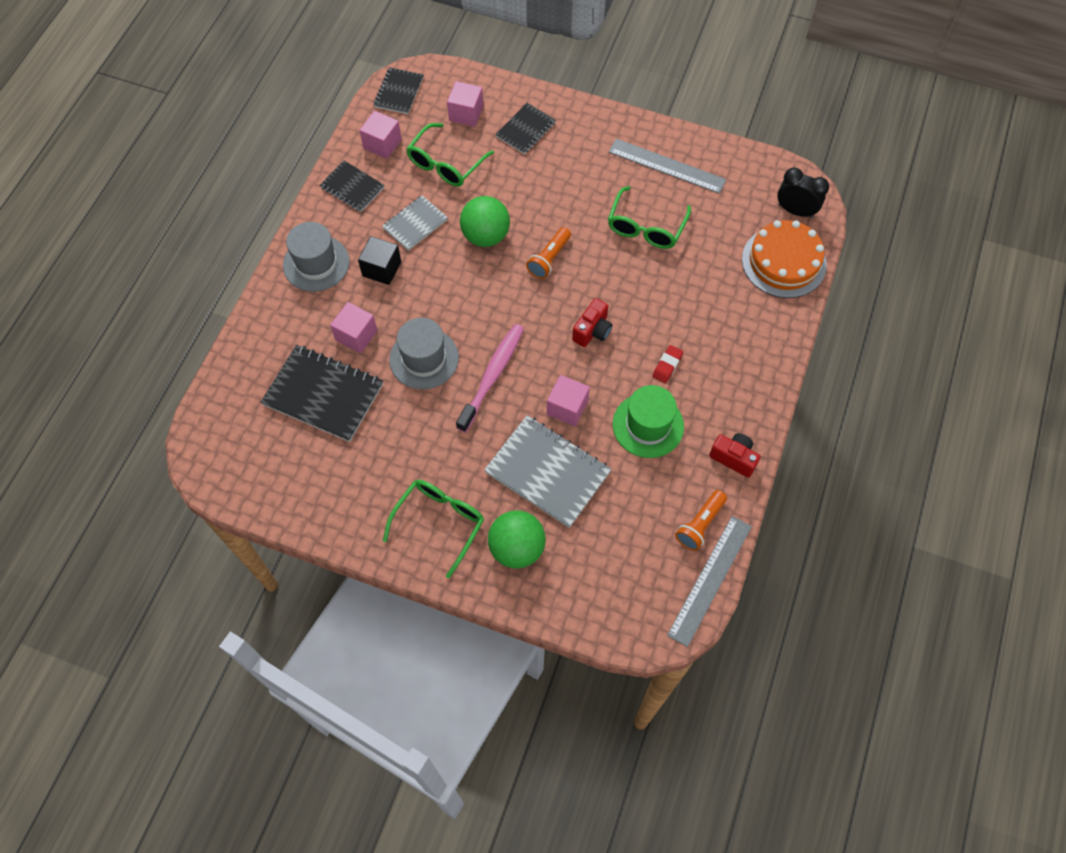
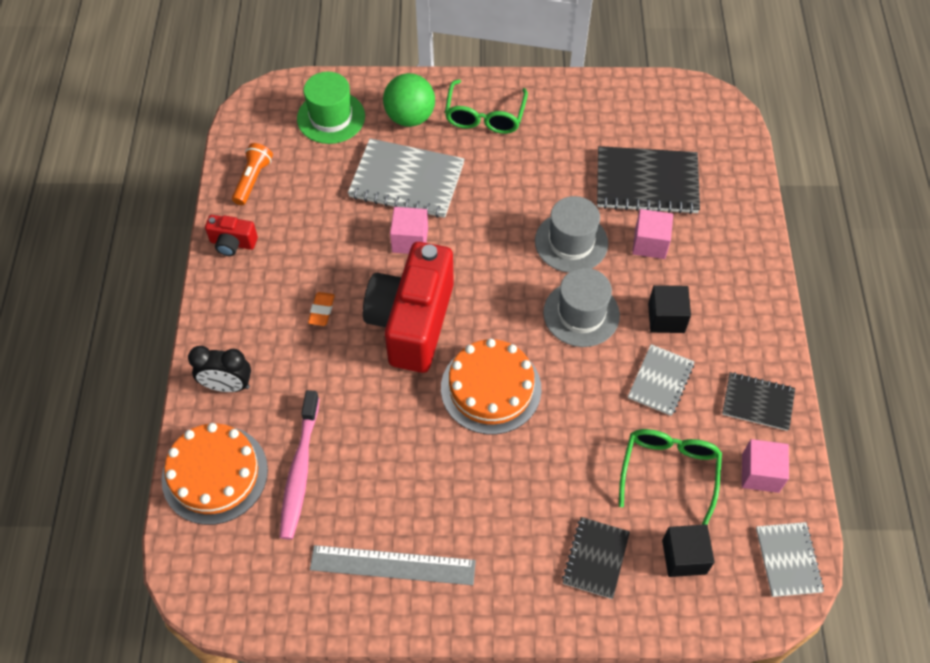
camera: 160 degrees right, 5 degrees down
(316, 263) = (737, 302): grey hat -> grey hat (581, 314)
(399, 92) = (788, 560): black notebook -> grey notebook
(466, 113) = (684, 557): pink cube -> black cube
(485, 236) = (574, 393): green ball -> none
(492, 376) = (496, 246): pink toothbrush -> pink toothbrush (300, 470)
(549, 259) = (491, 388): orange flashlight -> orange cake
(592, 331) = (412, 322): red camera -> red camera, size x2.29
(646, 227) = (393, 465): green glasses -> none
(648, 425) = (325, 248): green hat -> green hat (331, 117)
(667, 365) = (322, 311): red eraser -> orange eraser
(710, 580) = (234, 142): grey ruler -> none
(795, 211) = (210, 552): black clock -> black clock (227, 385)

